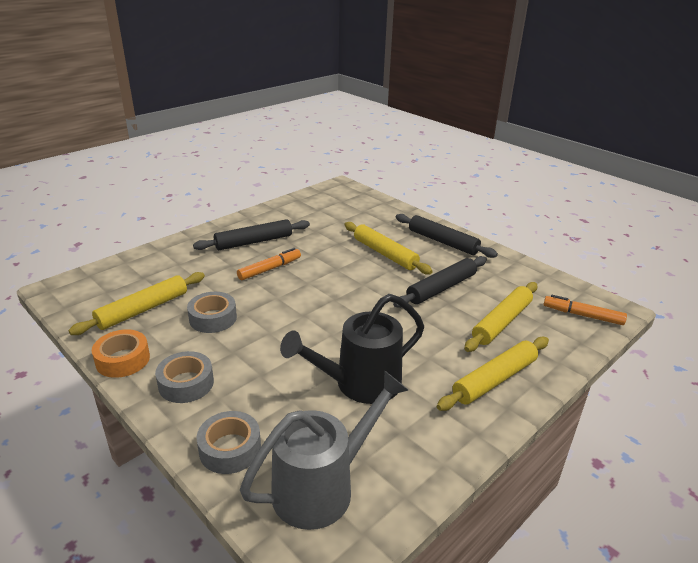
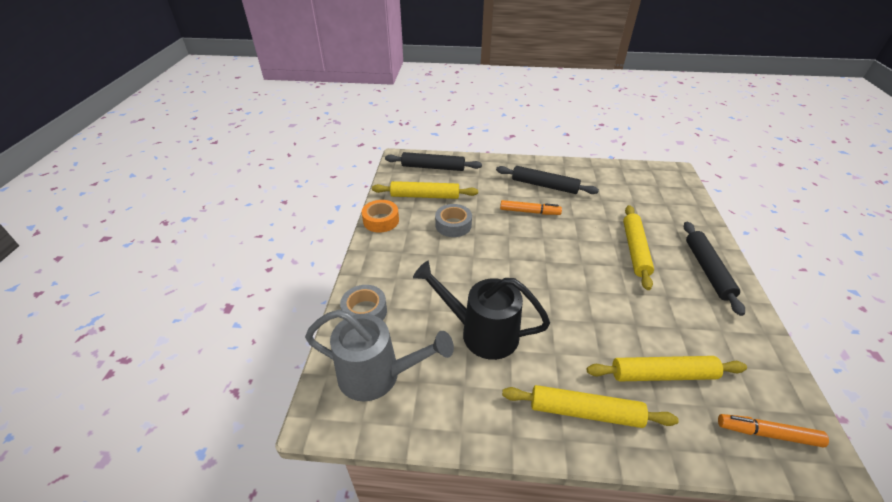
camera: 50 degrees right, 10 degrees up
(186, 383) = (391, 256): grey tape -> none
(441, 288) = (646, 308): black rolling pin -> black rolling pin (433, 167)
(582, 315) = (767, 433): orange marker -> orange marker turned 60 degrees counterclockwise

